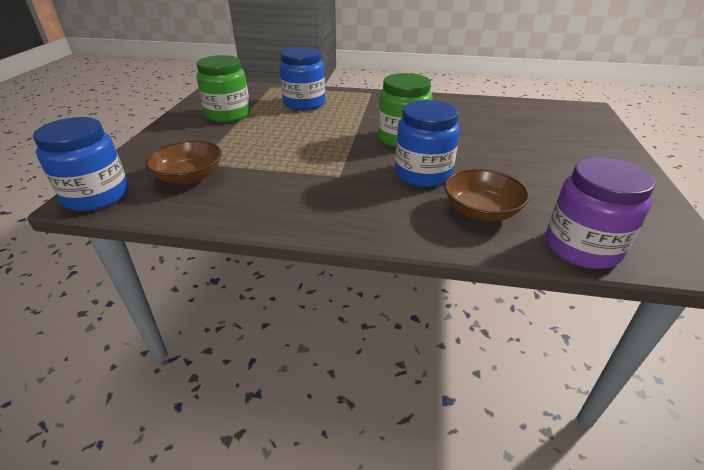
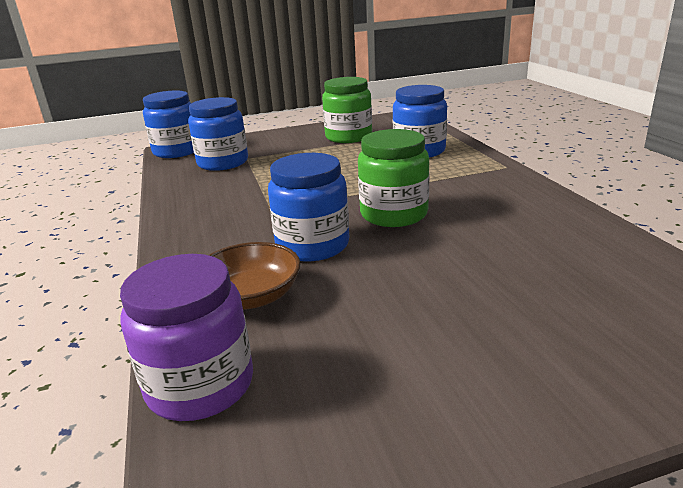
camera: 65 degrees right, 10 degrees down
(189, 176) = (223, 163): brown bowl -> blue jar

